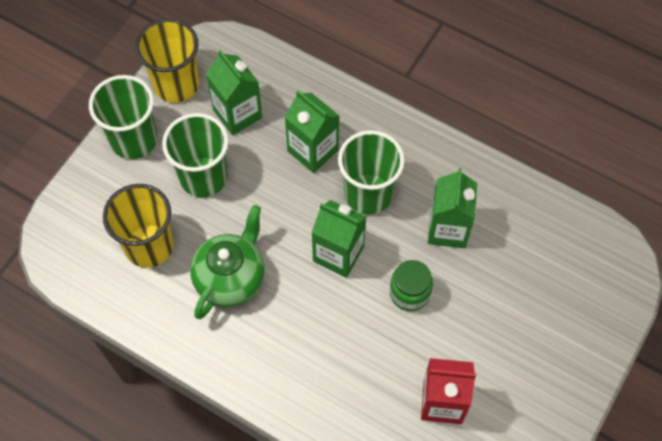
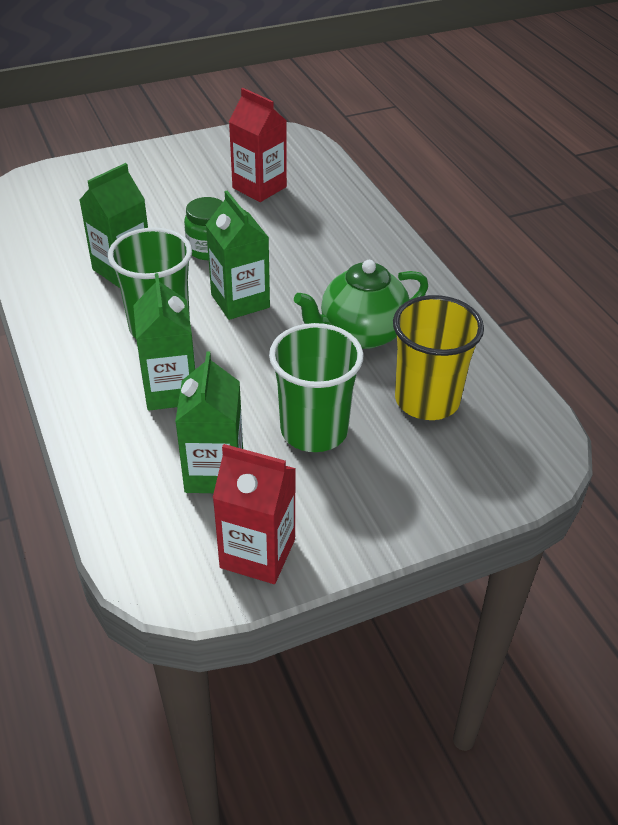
camera: 145 degrees left, 20 degrees down
(134, 140) = (367, 516): green cup -> none
(176, 84) = (257, 553): yellow cup -> red carton

